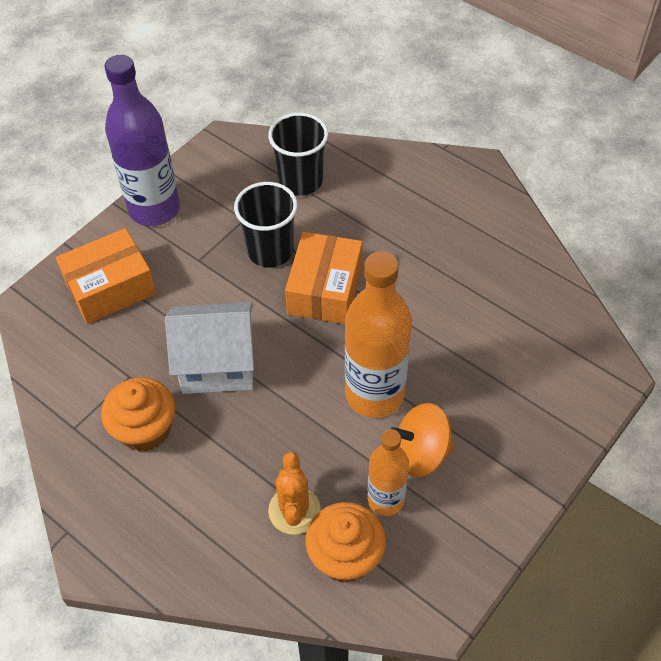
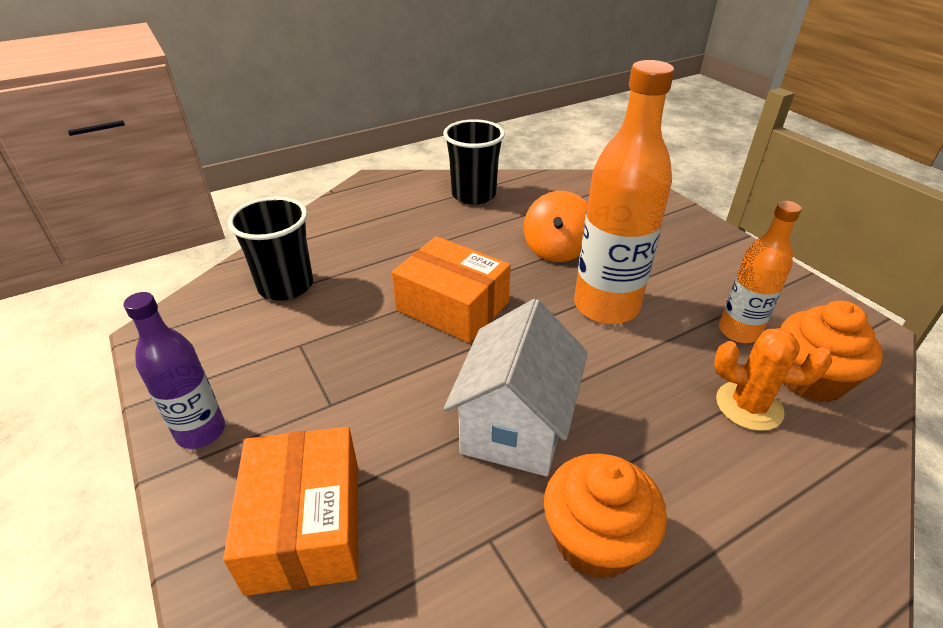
camera: 70 degrees left, 15 degrees down
(154, 209) = (201, 431): purple bottle -> purple bottle, size x0.59
(270, 251) = (367, 334): black cup -> black cup (473, 195)
(421, 453) = (686, 295): orange spinning top -> orange spinning top (556, 250)

